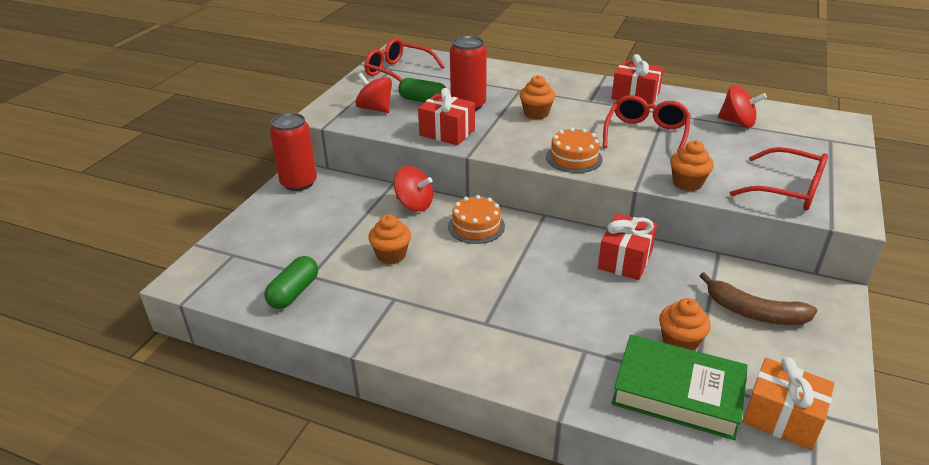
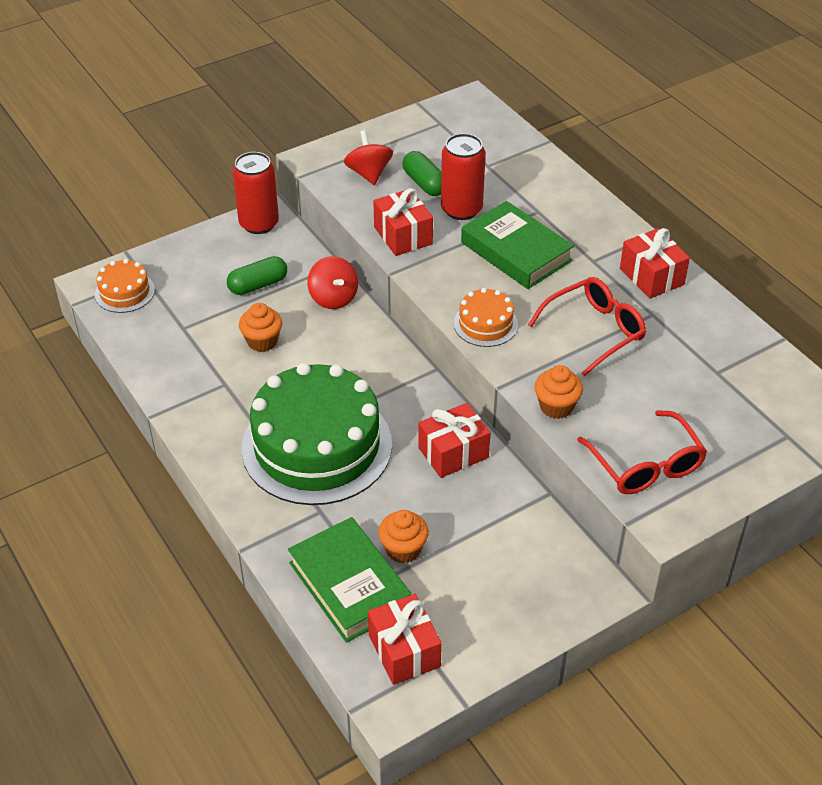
camera: 35 degrees right, 10 degrees up
(294, 292) = (157, 337): green capsule -> green capsule (258, 285)
(398, 72) = (442, 131): red glasses -> none
(476, 226) = (362, 349): orange cake -> orange cake (124, 292)
(523, 305) = (317, 446): none -> green cake
(536, 113) = (516, 252): orange cupcake -> green book
(737, 122) = (715, 364): red spinning top -> none
(754, 312) = (502, 563): brown banana -> none
(782, 417) = (404, 651): orange gift -> red gift

